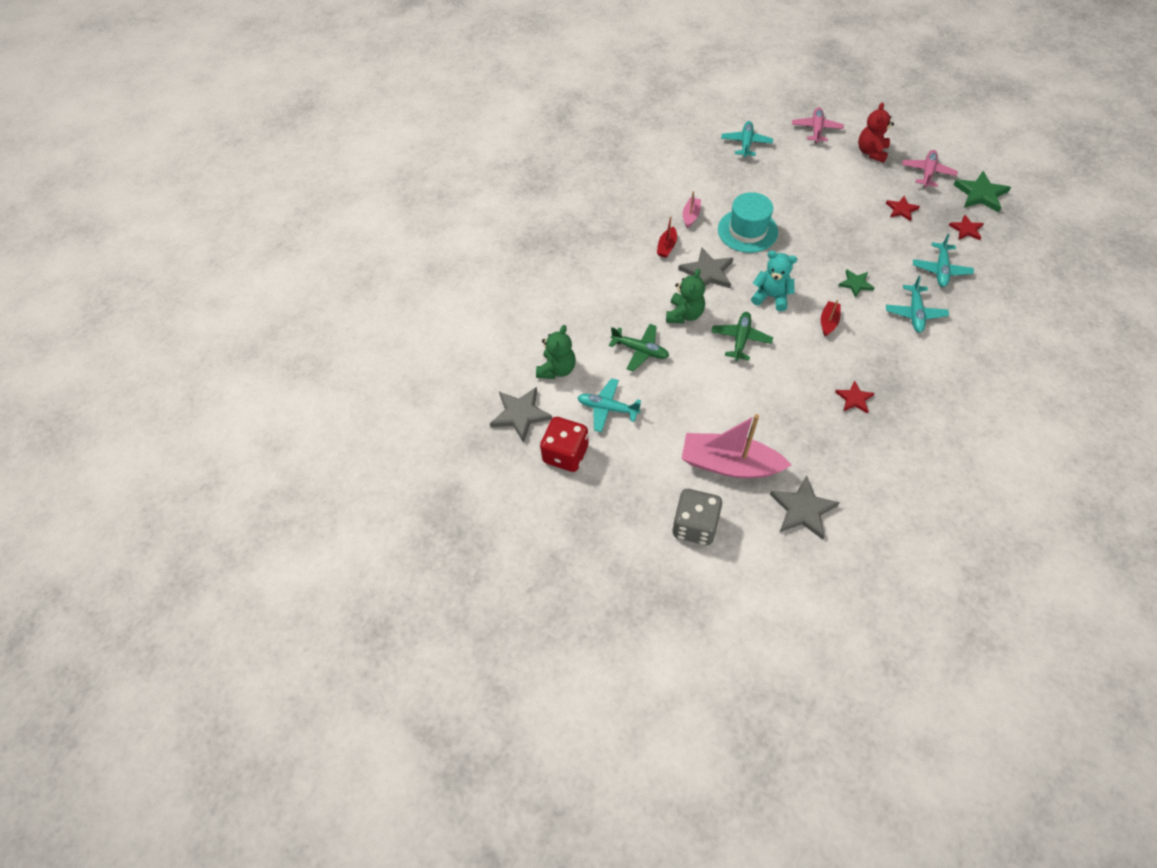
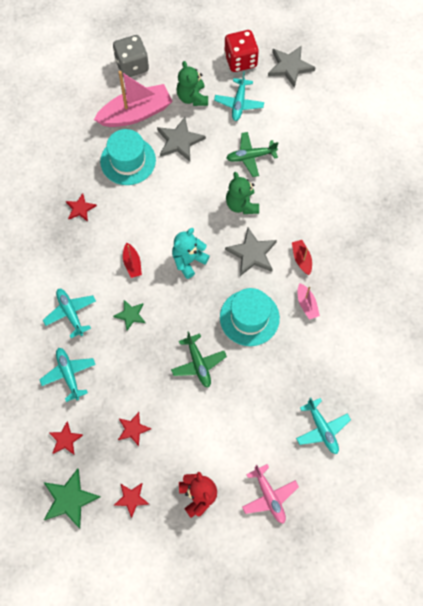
camera: 140 degrees right, 10 degrees up
(557, 369) = (294, 109): green teddy bear -> green teddy bear (192, 97)
(607, 408) = (239, 103): turquoise plane -> turquoise plane turned 120 degrees clockwise
(740, 339) = (187, 208): green plane -> green plane (198, 363)
(771, 297) = (188, 261): turquoise teddy bear -> turquoise teddy bear turned 150 degrees clockwise
(772, 418) = (128, 161): none -> turquoise hat
(802, 509) = (74, 112): grey star -> grey star (179, 141)
(927, 173) = (131, 499): pink plane -> red star

